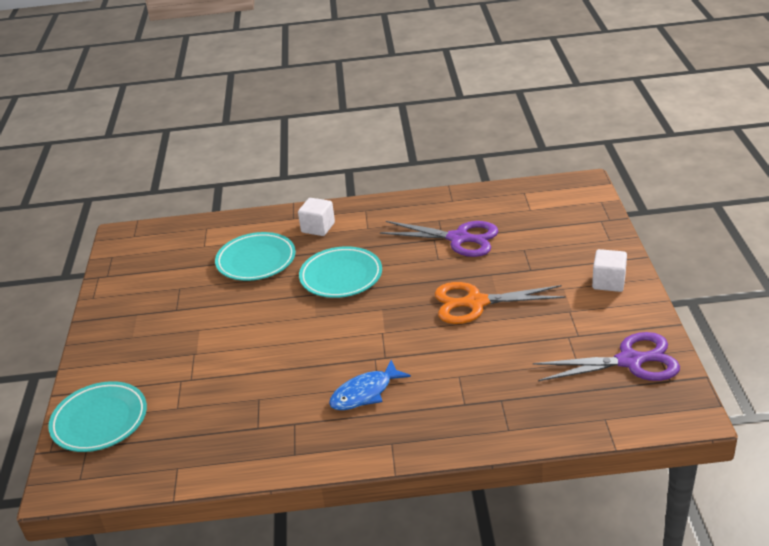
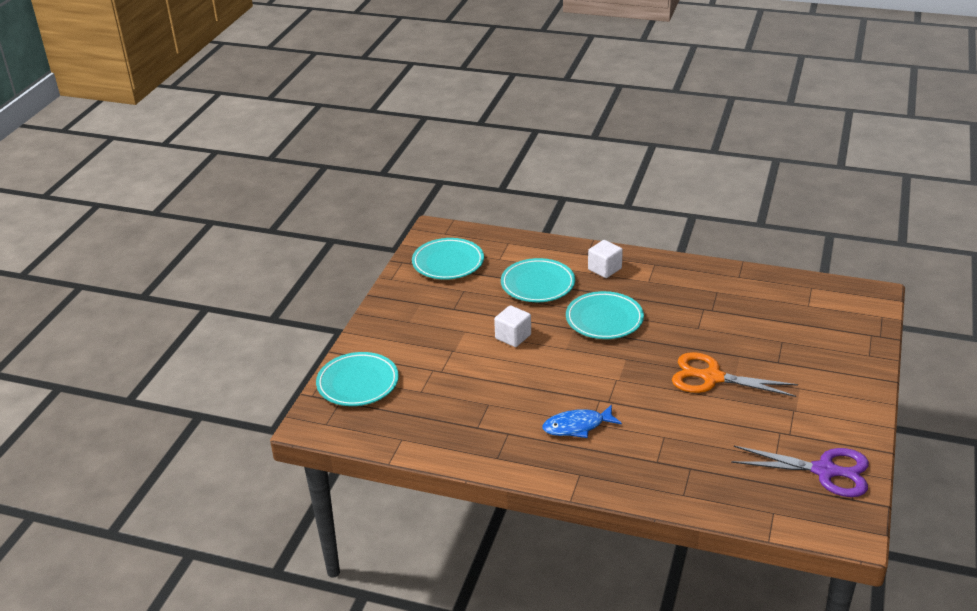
camera: 20 degrees right, 0 degrees up
(150, 264) = (448, 263): none -> turquoise plate
(459, 239) = (727, 315): purple scissors -> none
(608, 282) = (845, 395): white cube -> white cube (513, 337)

